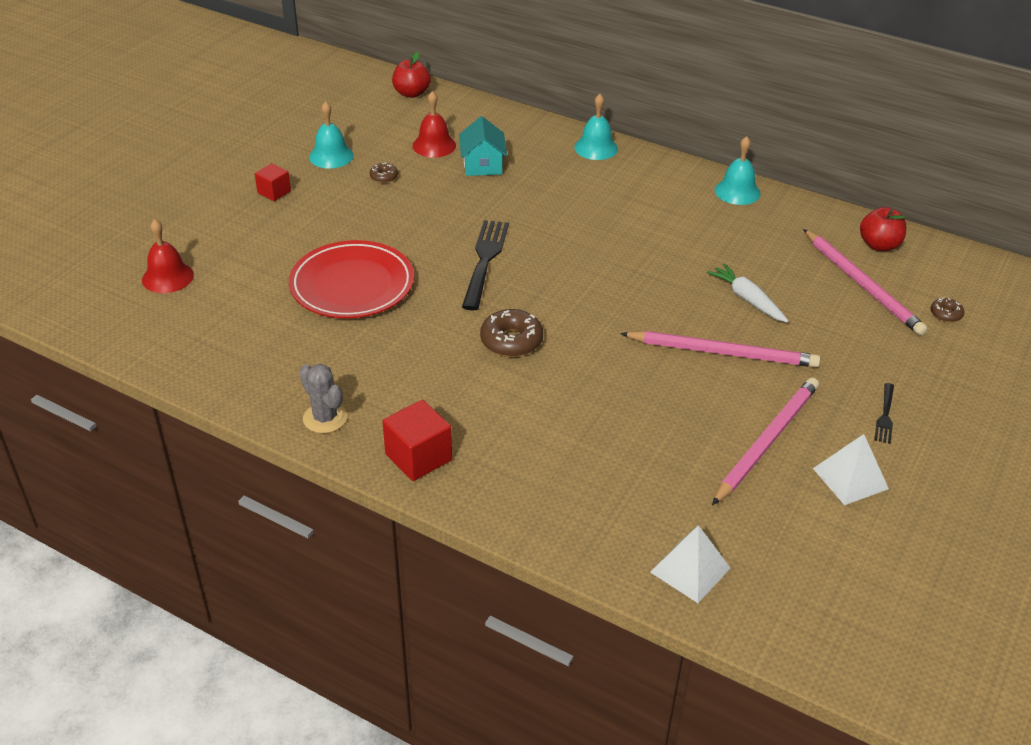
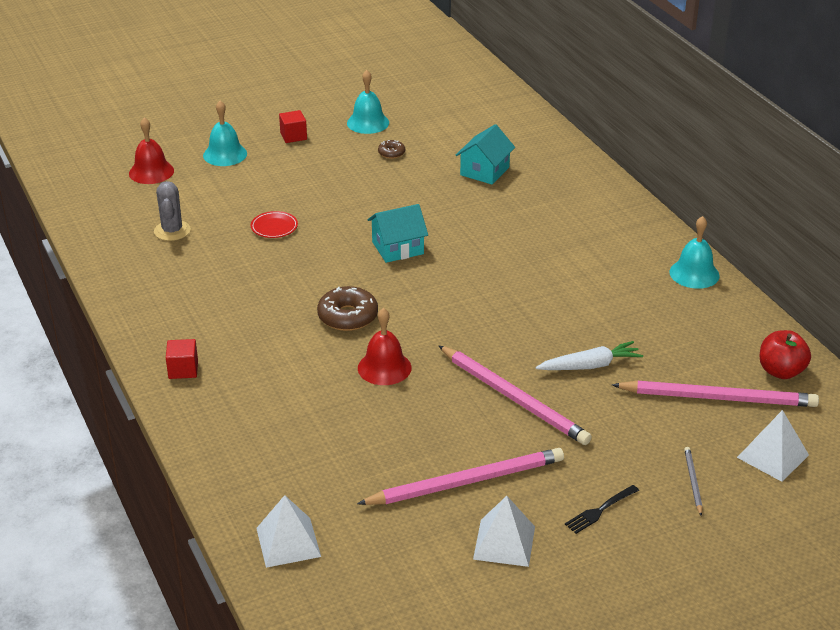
camera: 35 degrees right, 5 degrees down
(325, 418) = (149, 314): grey cactus -> grey cactus (172, 231)
(352, 285) = (274, 227): red plate -> red plate, size x0.41
(411, 93) = (491, 93): red apple -> none
(418, 457) = (183, 369): red cube -> red cube, size x0.63
(434, 145) = (461, 142): red bell -> red bell (384, 368)
(485, 261) = (397, 248): black fork -> turquoise house
(596, 148) = (603, 191): turquoise bell -> turquoise bell (225, 154)
(747, 299) = (590, 366): white carrot -> white carrot turned 75 degrees clockwise
(862, 285) = (718, 398): pink pencil -> pink pencil turned 90 degrees counterclockwise
(919, 360) = (693, 482): none -> grey pencil
(946, 314) = (772, 456): brown donut -> white pyramid

